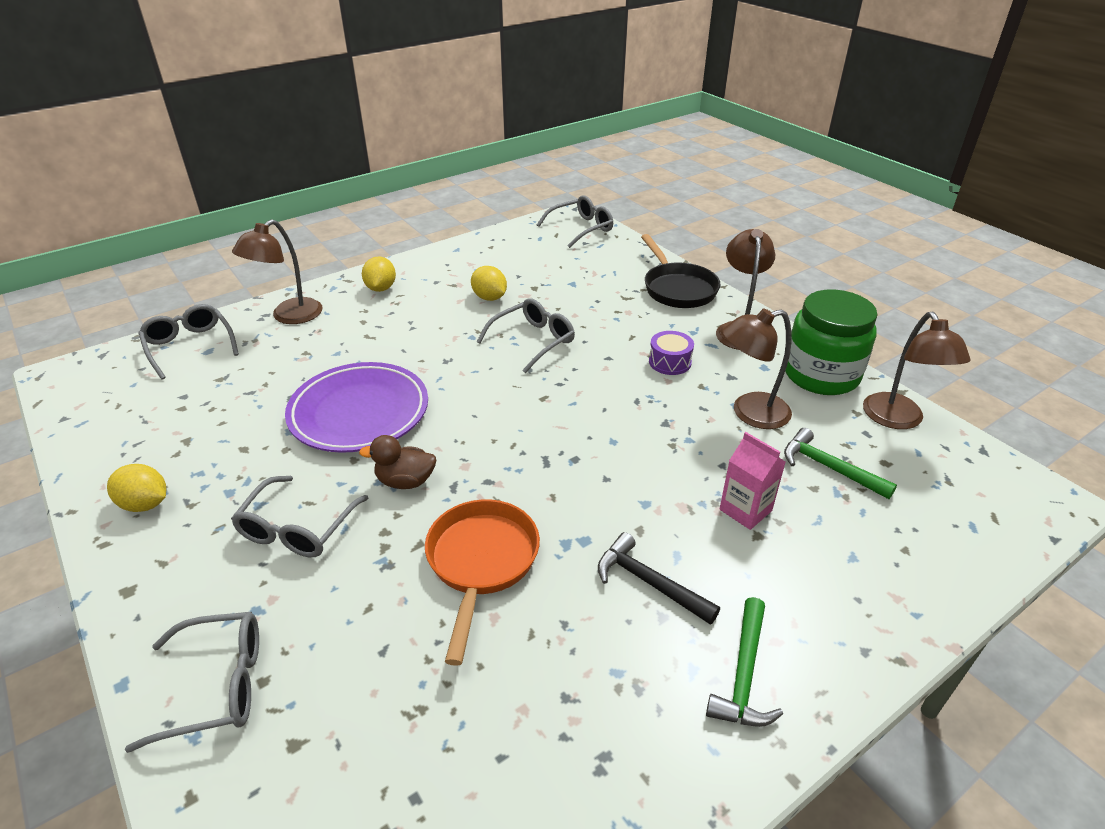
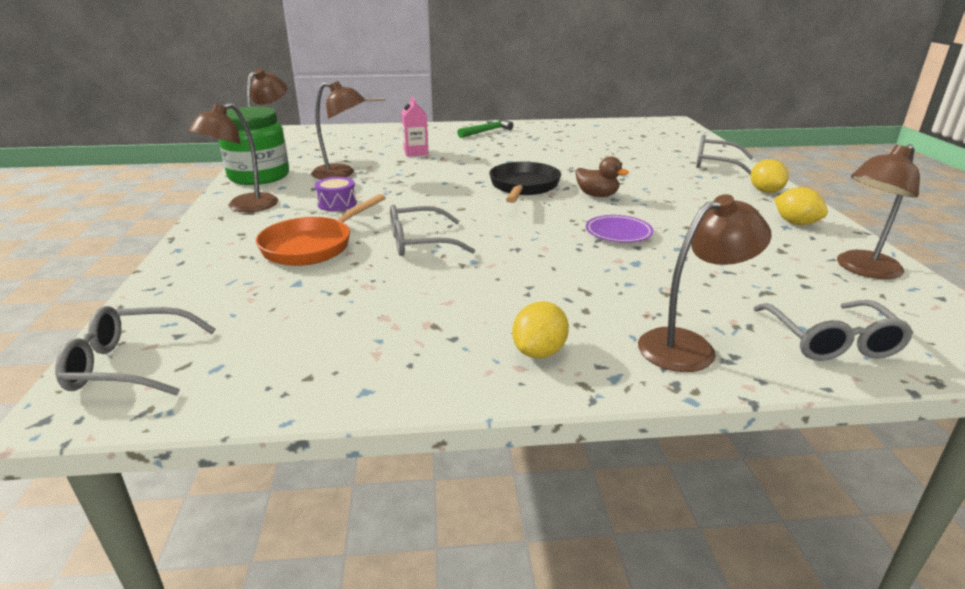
camera: 150 degrees left, 10 degrees down
(114, 436) = (862, 269): none -> brown lamp
(297, 528) = (676, 193): grey glasses -> none
(359, 413) = (618, 233): purple plate -> purple plate, size x0.51
(481, 563) = (570, 165): orange pan -> orange pan (313, 246)
(489, 298) = (410, 294): yellow lemon -> yellow lemon (765, 191)
(649, 582) = (494, 148): black hammer -> none
(677, 288) = (212, 247): black pan -> black pan (523, 187)
(829, 467) = (347, 153): green hammer -> none

